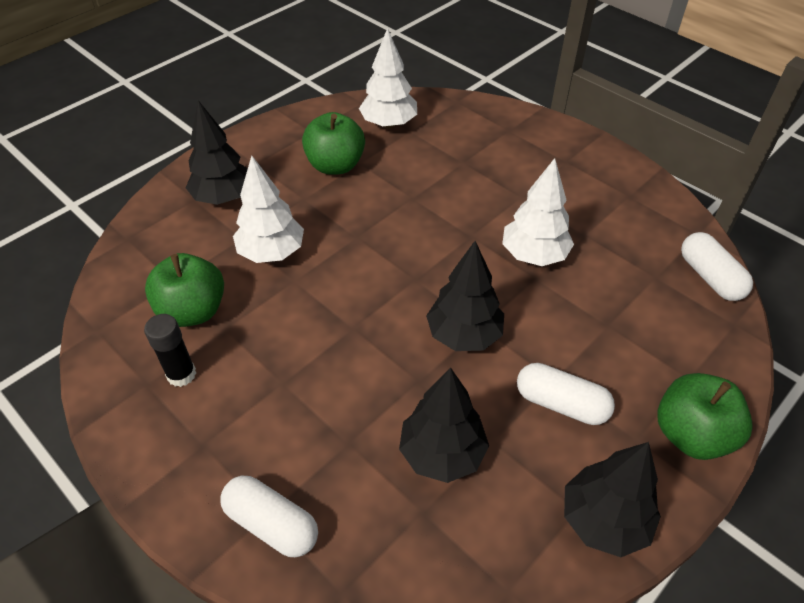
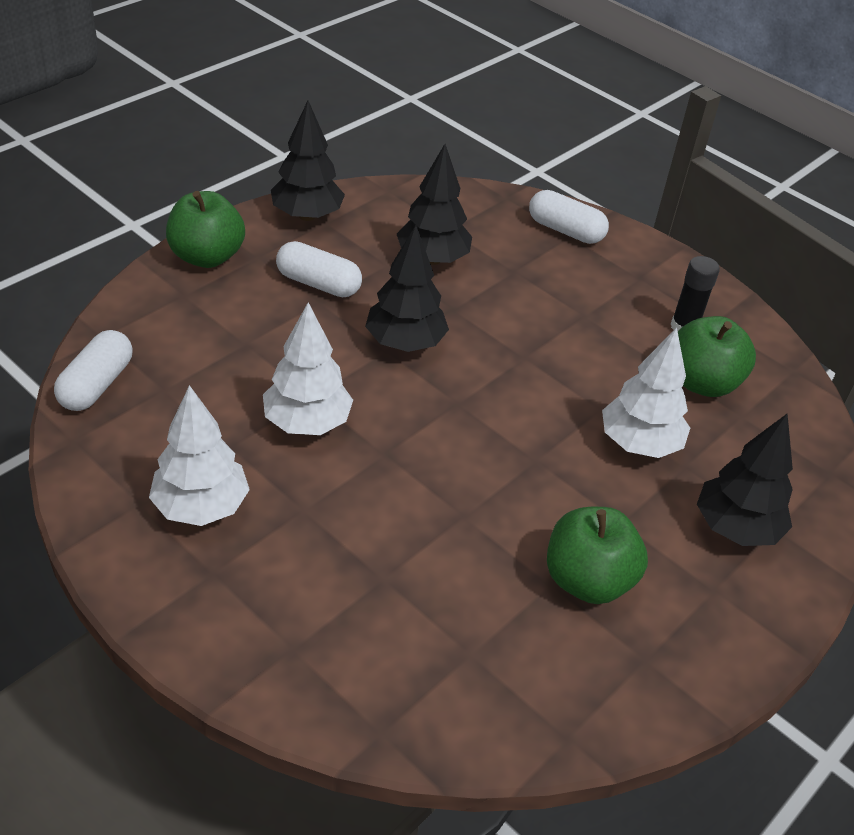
camera: 175 degrees right, 5 degrees down
(389, 124) = (510, 672): white tree -> white tree (201, 507)
(710, 277) = (97, 385): white capsule -> white capsule turned 45 degrees clockwise

